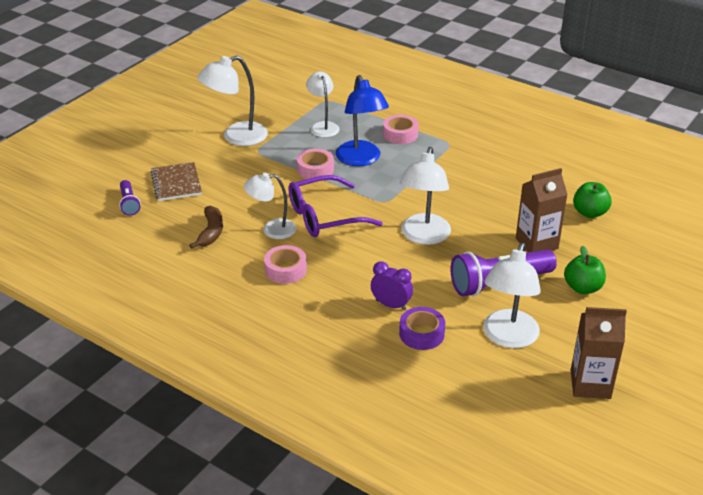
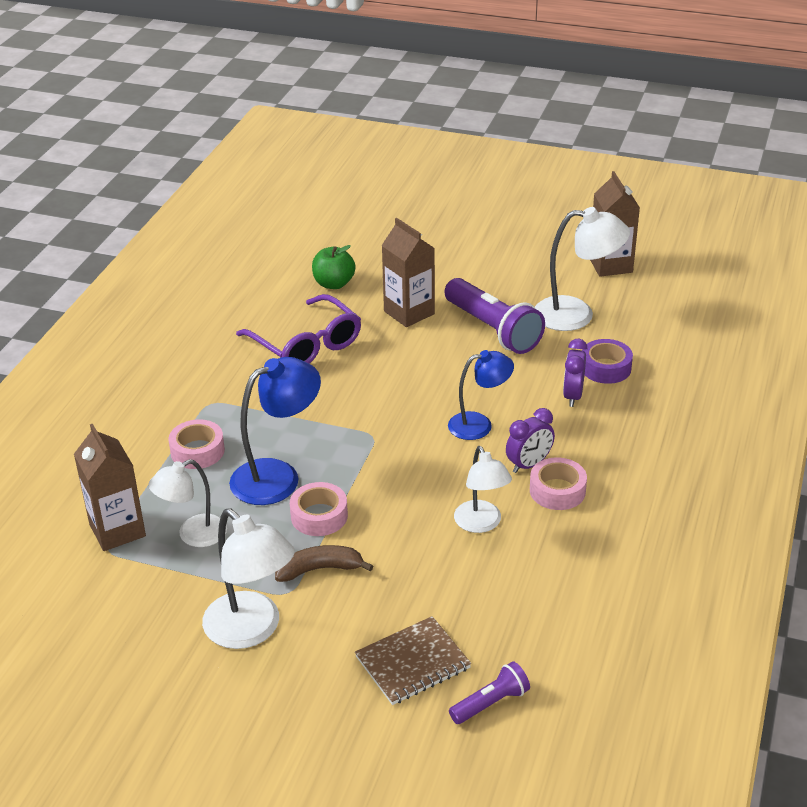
camera: 105 degrees left, 0 degrees up
(211, 232) = (516, 583): brown banana -> brown banana (319, 569)
(320, 263) = (529, 464): none -> purple clock
(324, 217) = (430, 482): purple glasses -> purple glasses (306, 345)
(341, 104) = (117, 530): none -> brown carton
(376, 250) = (479, 424): none -> blue lamp
(423, 236) = (434, 392): white lamp -> none
(582, 288) = (472, 279): green apple -> none

